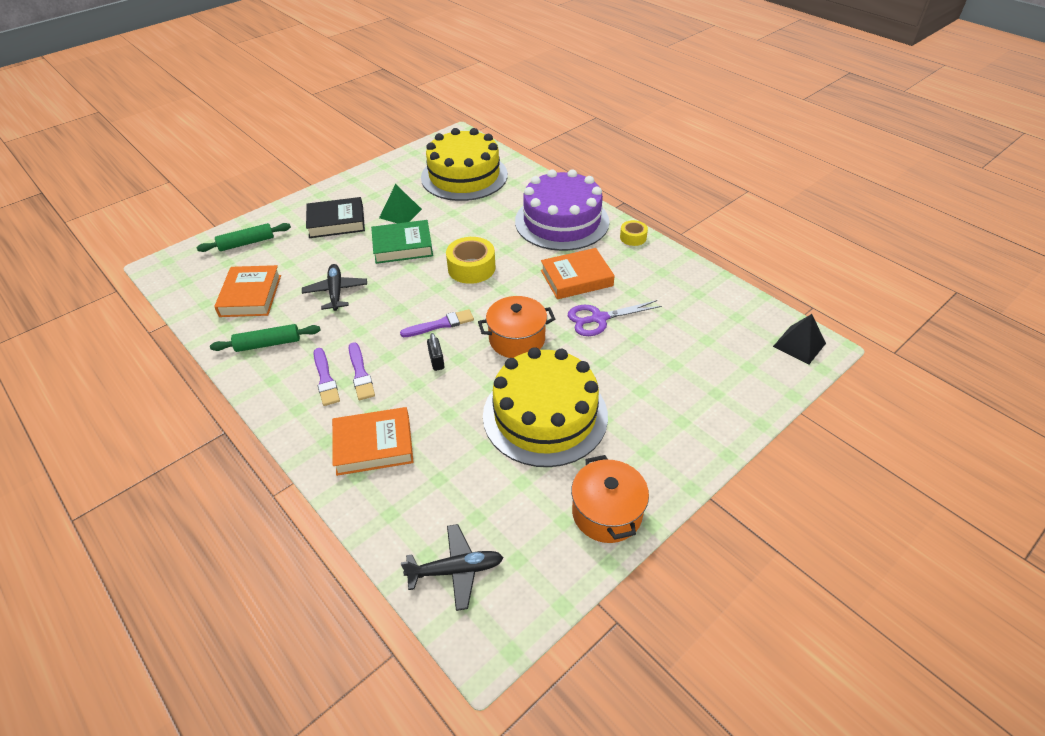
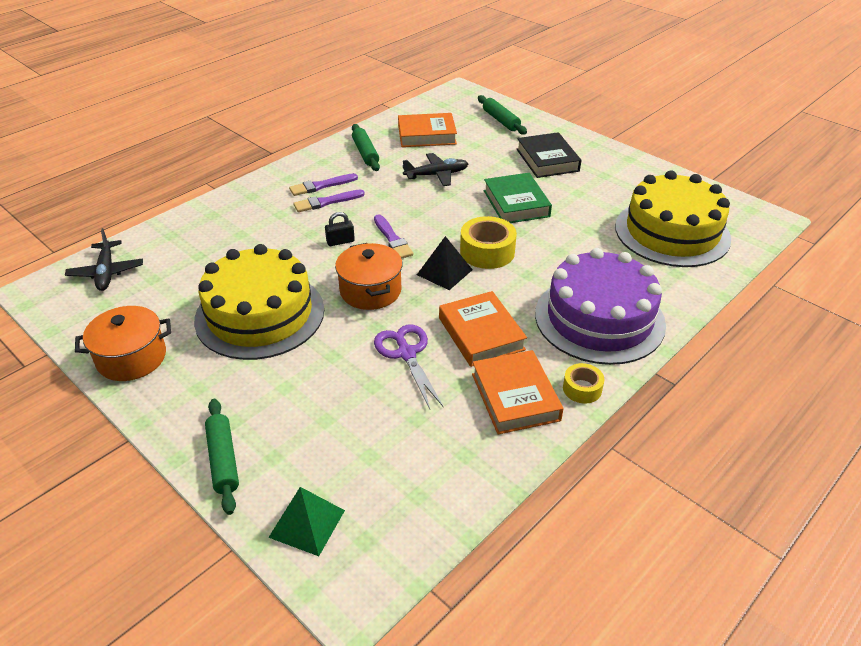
camera: 85 degrees right, 5 degrees down
(373, 445) = (242, 219): orange book -> orange book (515, 397)
(400, 213) = (575, 195): green pyramid -> green pyramid (307, 523)
(724, 423) = (223, 460): none -> green rolling pin
(799, 345) = (358, 567): black pyramid -> black pyramid (444, 272)

